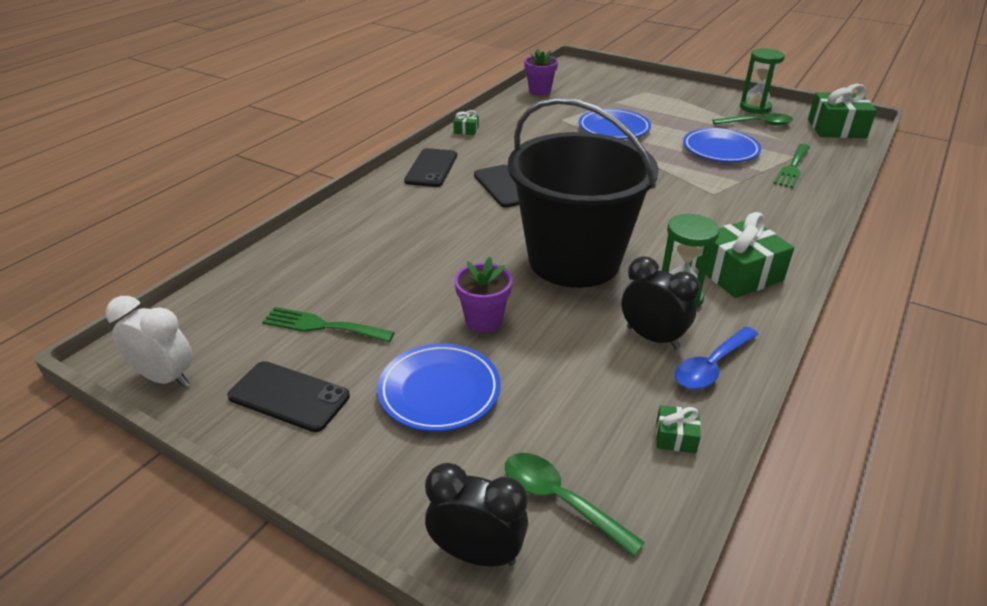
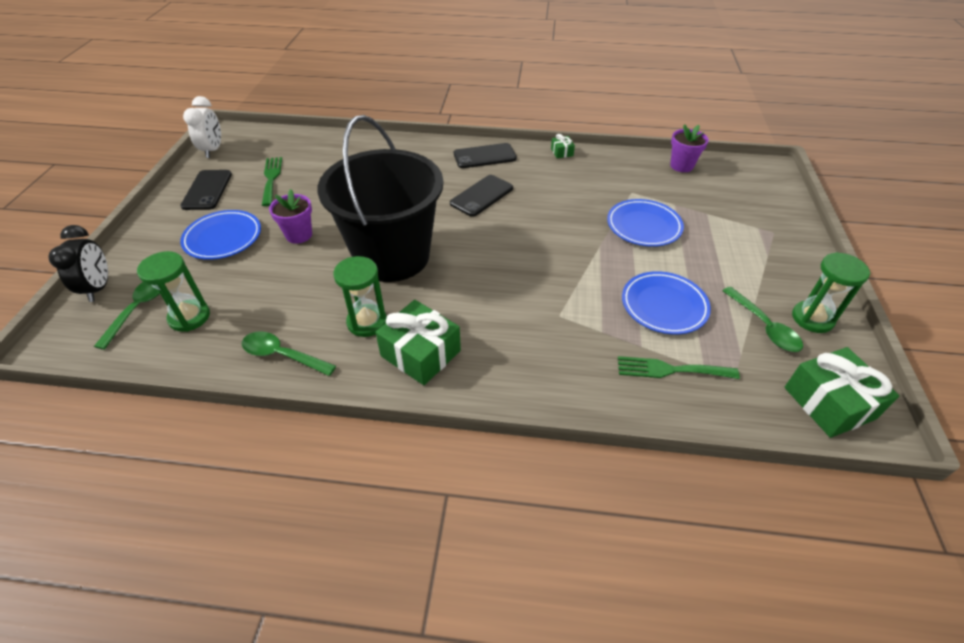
camera: 65 degrees right, 10 degrees up
(606, 443) = (189, 317): none -> green hourglass
(652, 337) = (307, 317): black clock -> none
(675, 437) = (200, 348): green gift -> none
(711, 366) = (282, 355): blue spoon -> green spoon

